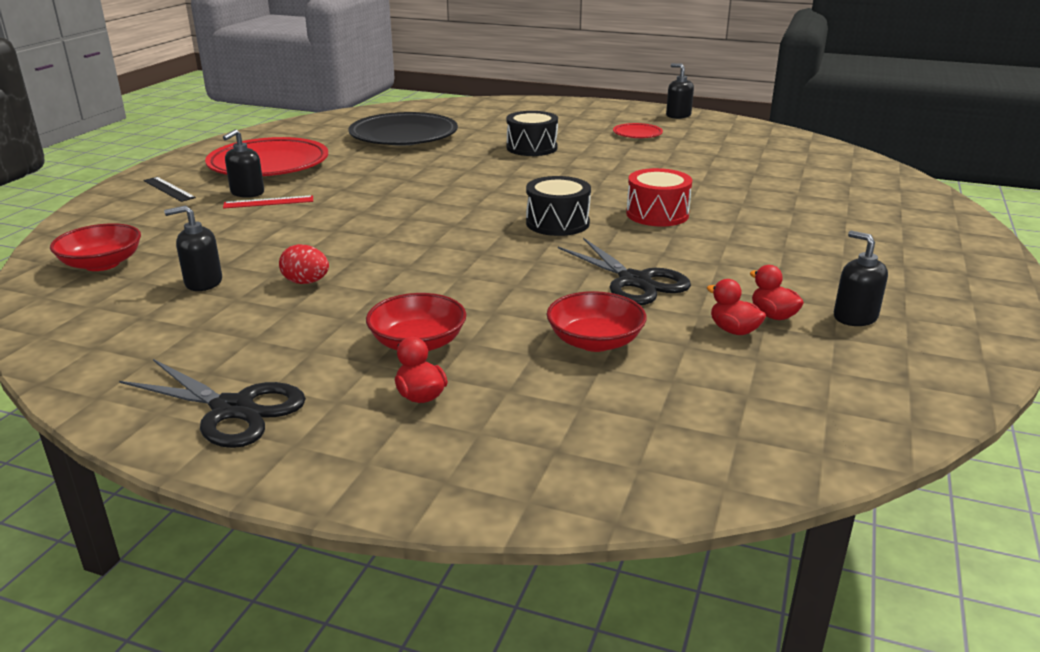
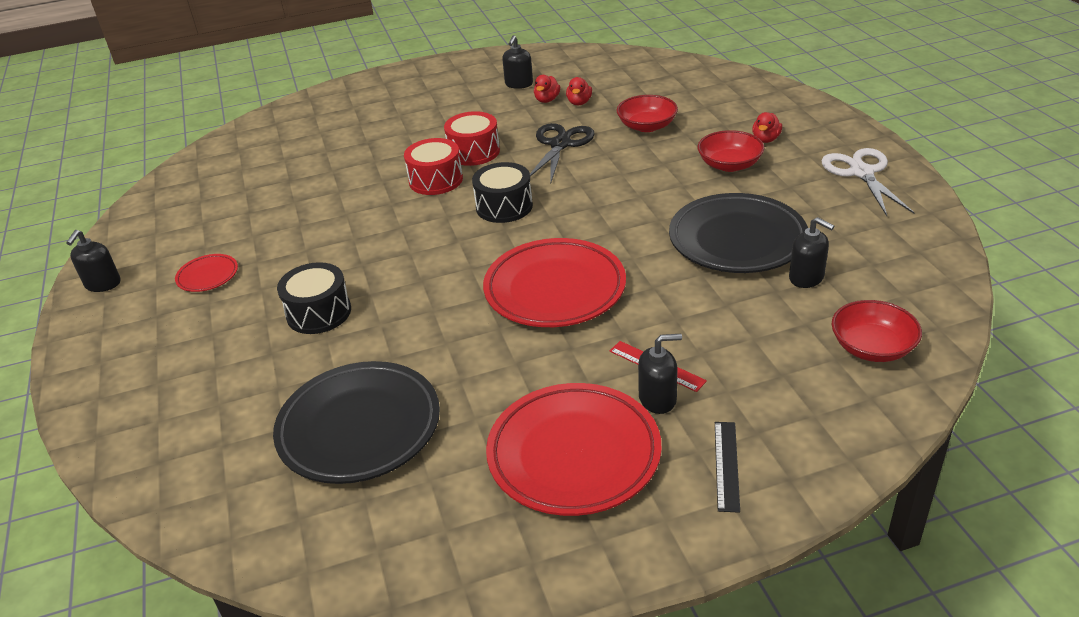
camera: 125 degrees left, 10 degrees up
(233, 409) = (861, 173): black scissors -> white scissors
(306, 282) = (737, 240): red egg -> black plate
(408, 203) = (555, 289): none -> red plate
(690, 242) = (474, 152): none -> red drum

